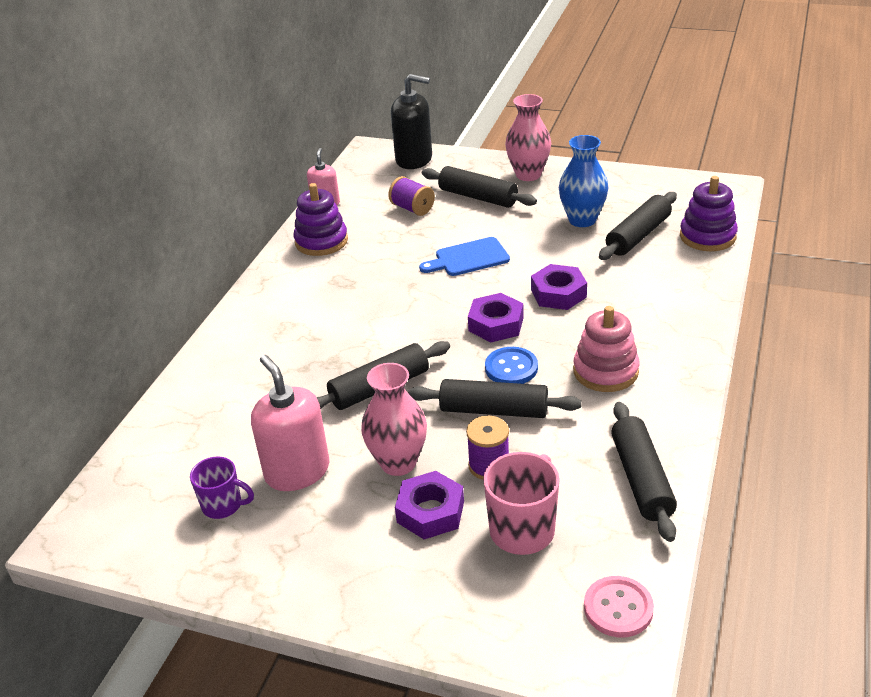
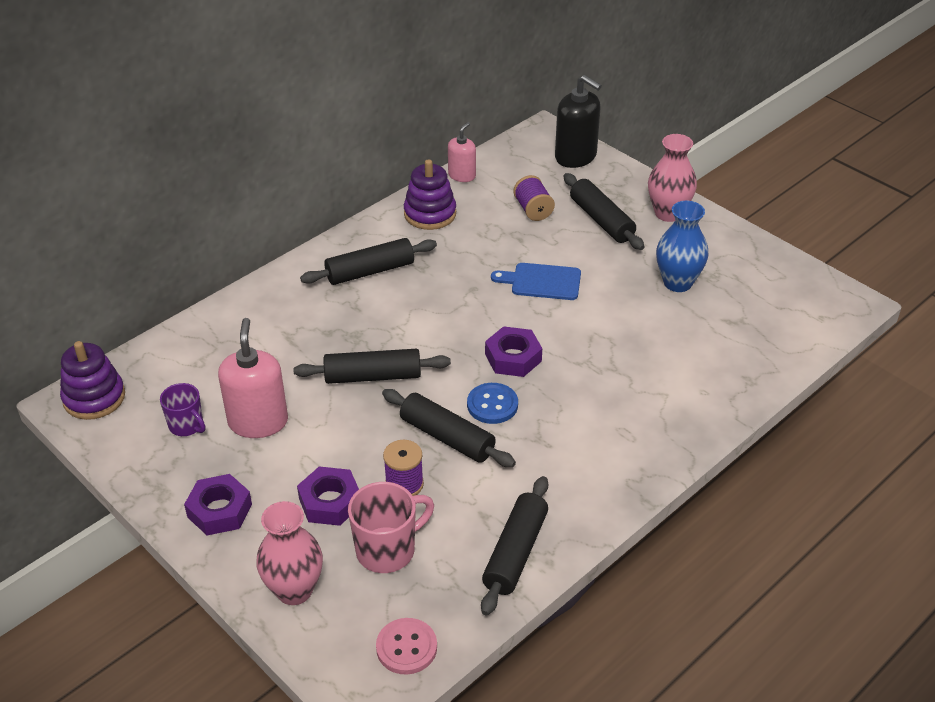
camera: 25 degrees right, 5 degrees up
(398, 463) = (337, 449): pink vase -> pink vase (294, 590)
(558, 293) = (592, 350): purple nut -> purple nut (219, 510)
(605, 371) = (569, 443): pink stacking toy -> none
(638, 235) = (716, 320): black rolling pin -> black rolling pin (370, 271)
(707, 236) = (782, 348): purple stacking toy -> purple stacking toy (94, 398)

